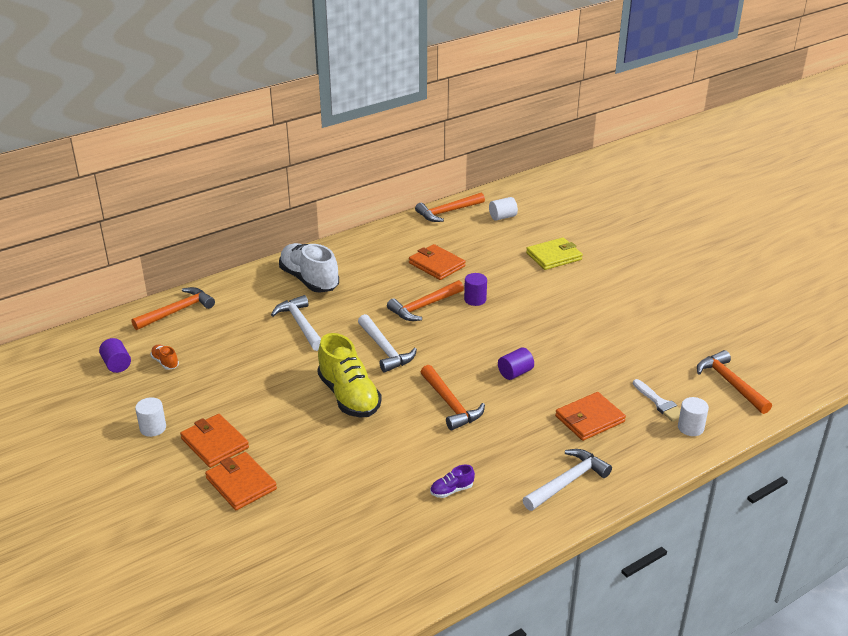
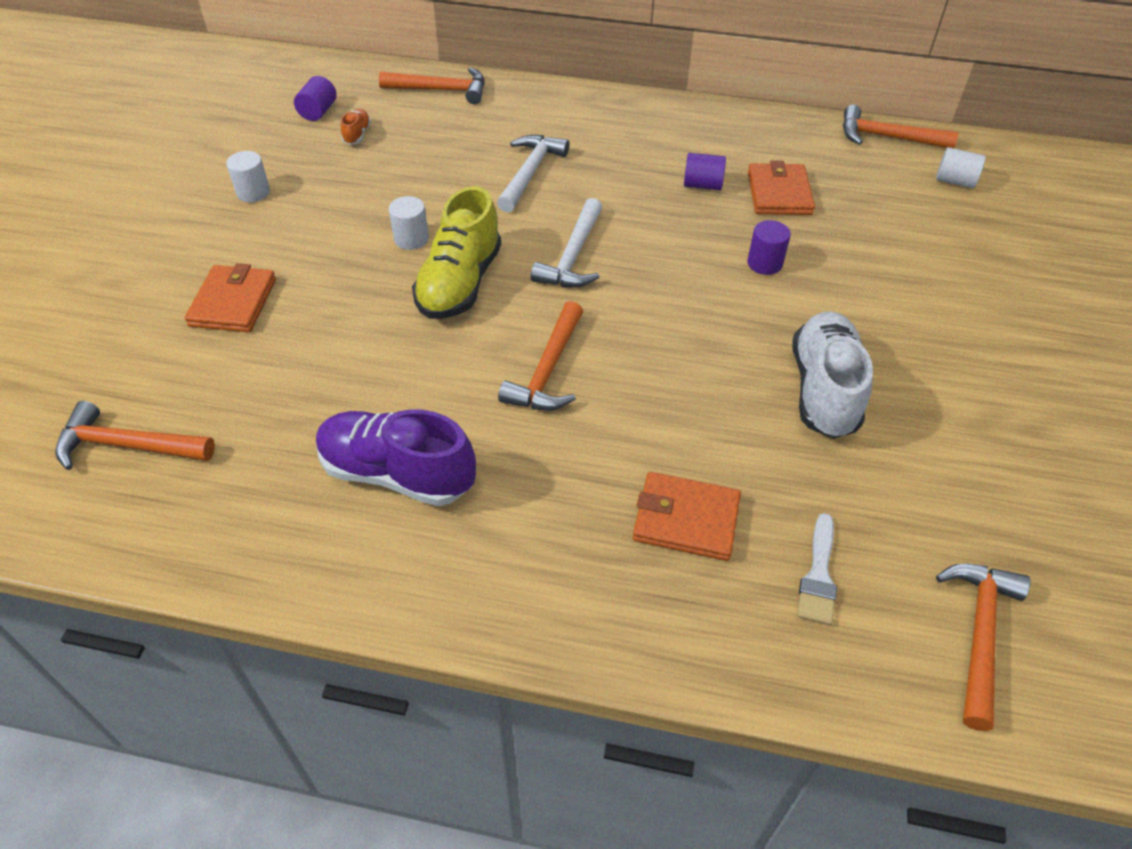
camera: 45 degrees right, 15 degrees up
(215, 443) = (275, 244): orange wallet -> none
(309, 280) = (610, 130): white shoe -> white shoe (824, 390)
(423, 306) = (690, 234): orange hammer -> orange hammer (127, 446)
(451, 490) = (397, 474): purple shoe -> purple shoe, size x2.30
(515, 373) = (680, 387): purple cylinder -> purple cylinder (702, 185)
(554, 256) = (955, 271): yellow wallet -> none
(567, 481) = (535, 578): white hammer -> none
(690, 428) = (813, 649): white cylinder -> white cylinder (411, 239)

